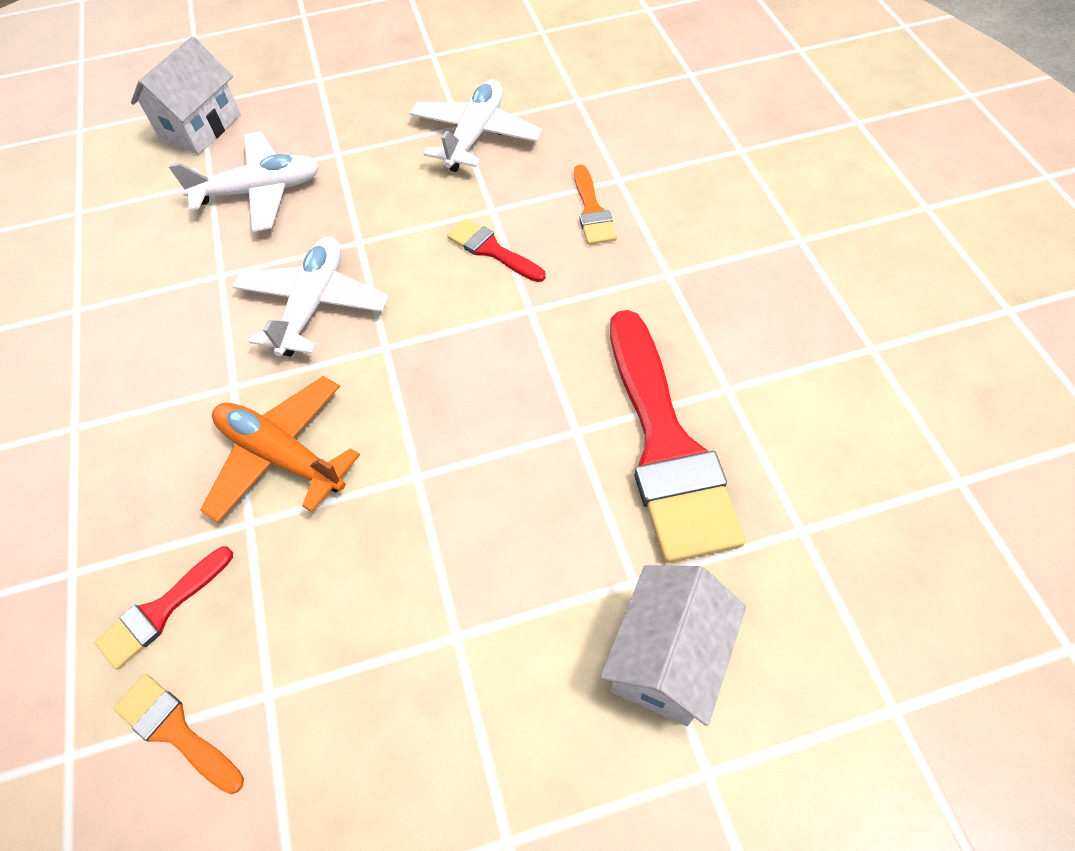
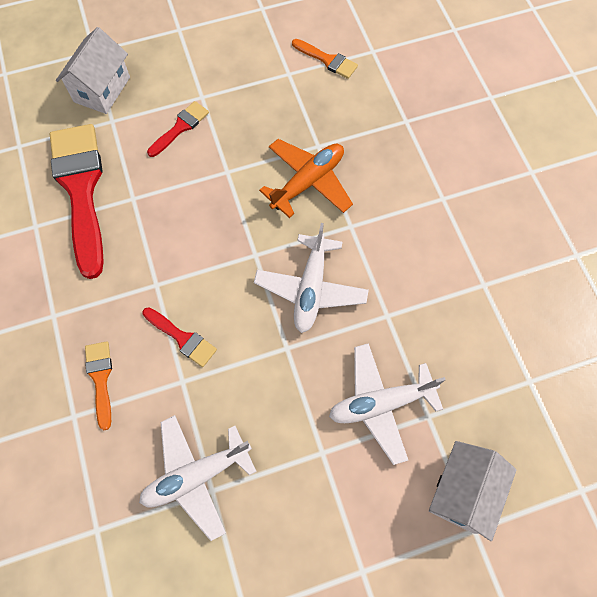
camera: 175 degrees right, 10 degrees up
(161, 611) = (351, 105): red brush -> red brush (180, 127)
(282, 456) = (308, 182): orange plane -> orange plane turned 75 degrees counterclockwise
(475, 135) = (196, 475): white plane -> white plane turned 45 degrees clockwise

